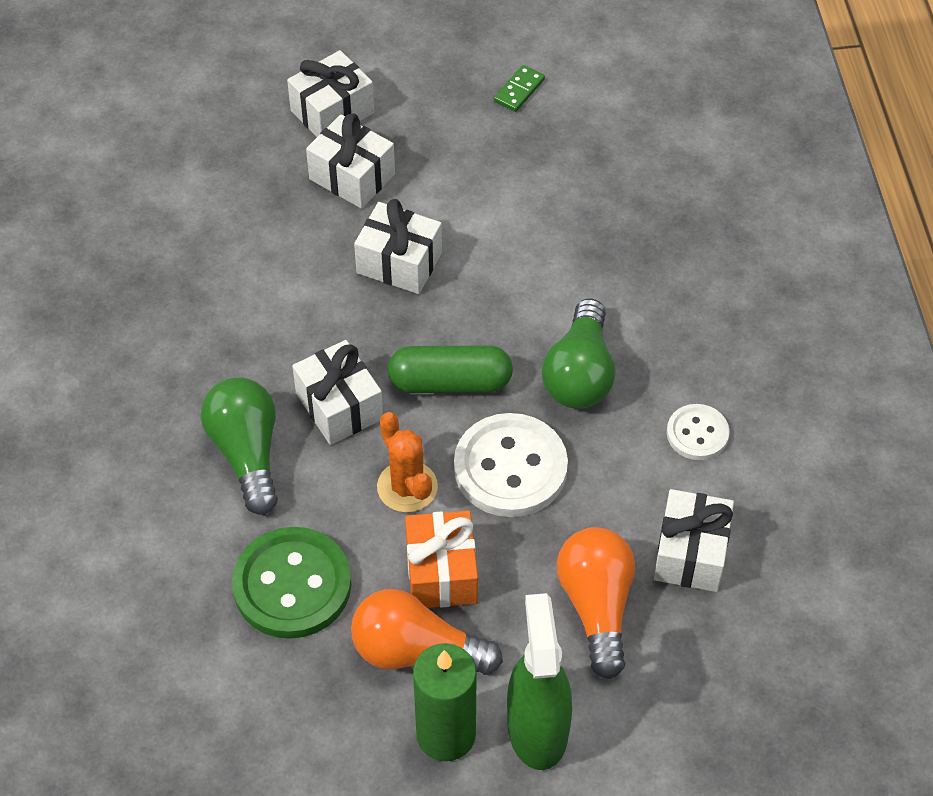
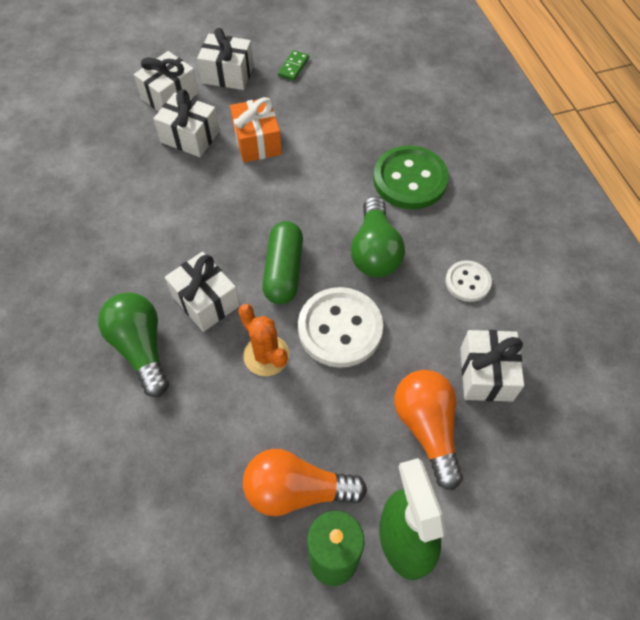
camera: 10 degrees left, 5 degrees up
(292, 585) = (190, 450): green button -> green button (410, 179)
(399, 263) = (232, 191): white gift -> white gift (228, 74)
(441, 572) = (304, 420): orange gift -> orange gift (257, 141)
(450, 382) = (284, 271): green capsule -> green capsule turned 75 degrees counterclockwise

